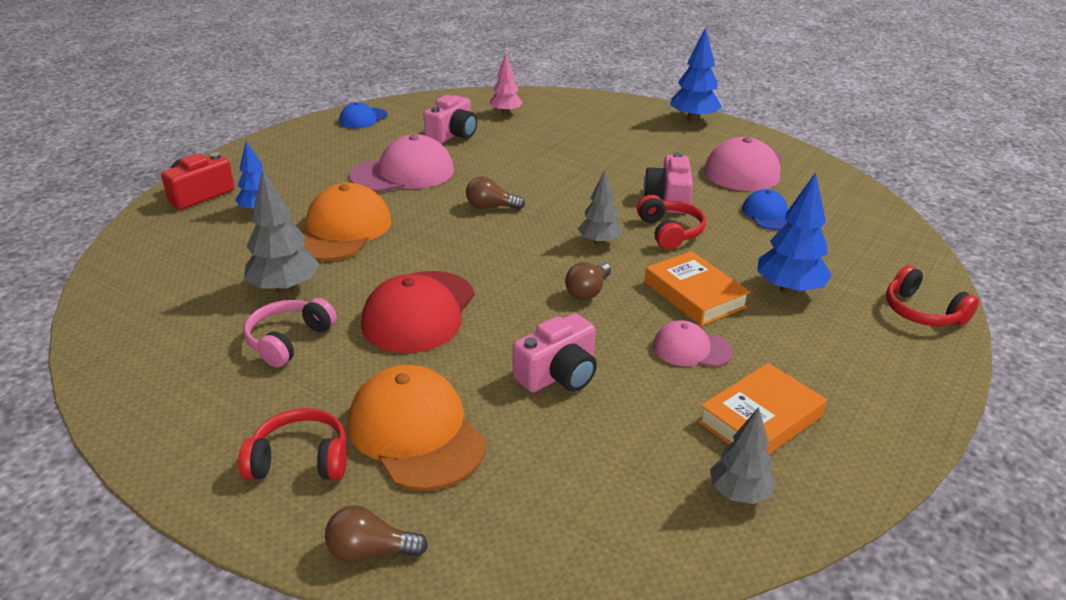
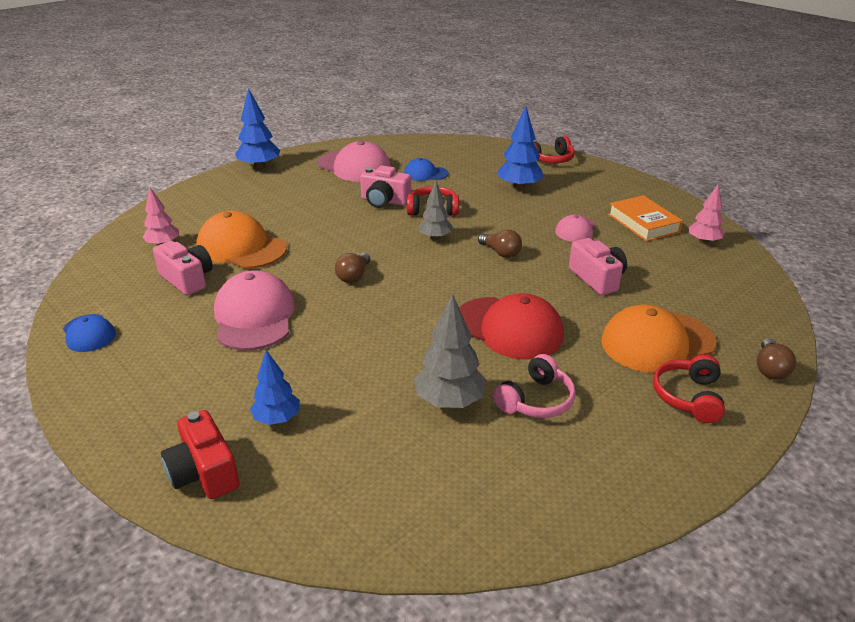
camera: 75 degrees left, 0 degrees up
(289, 340) = (536, 400): pink headphones -> pink headphones turned 90 degrees counterclockwise
(341, 230) = (354, 362): orange cap -> orange cap (241, 247)
(694, 295) = (516, 217): orange book -> none
(739, 493) = (703, 242): grey tree -> pink tree

